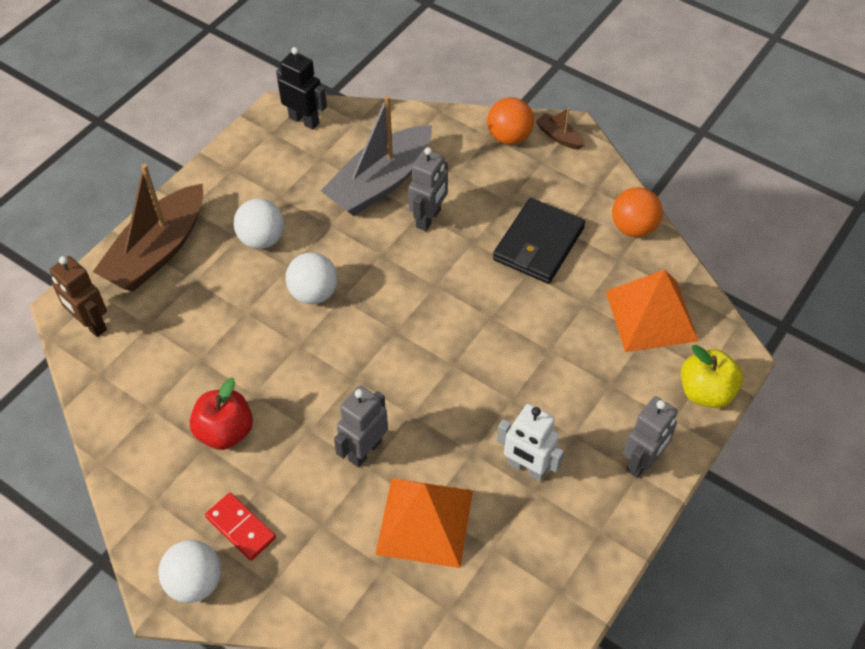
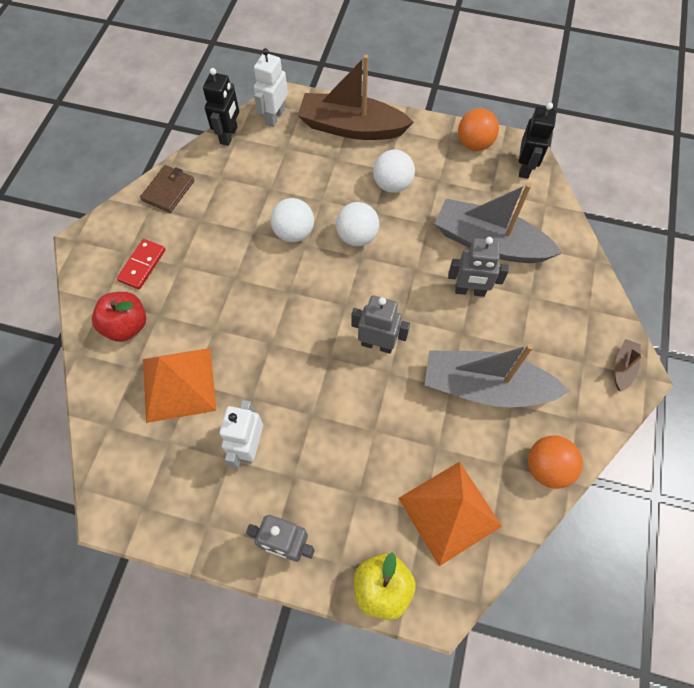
camera: 70 degrees right, 10 degrees up
(90, 381) = (229, 135): none -> black robot
(91, 324) = (274, 117): brown robot -> white robot
(139, 472) = (168, 190): none -> brown wallet
(195, 582) = (95, 254): white ball -> white ball (294, 232)
(225, 432) = (215, 227): red apple -> red apple (126, 326)
(364, 450) = (228, 321): grey robot -> grey robot (377, 344)
(509, 137) = (597, 325): orange ball -> orange ball (474, 144)
(538, 244) = (485, 387): black wallet -> grey boat

